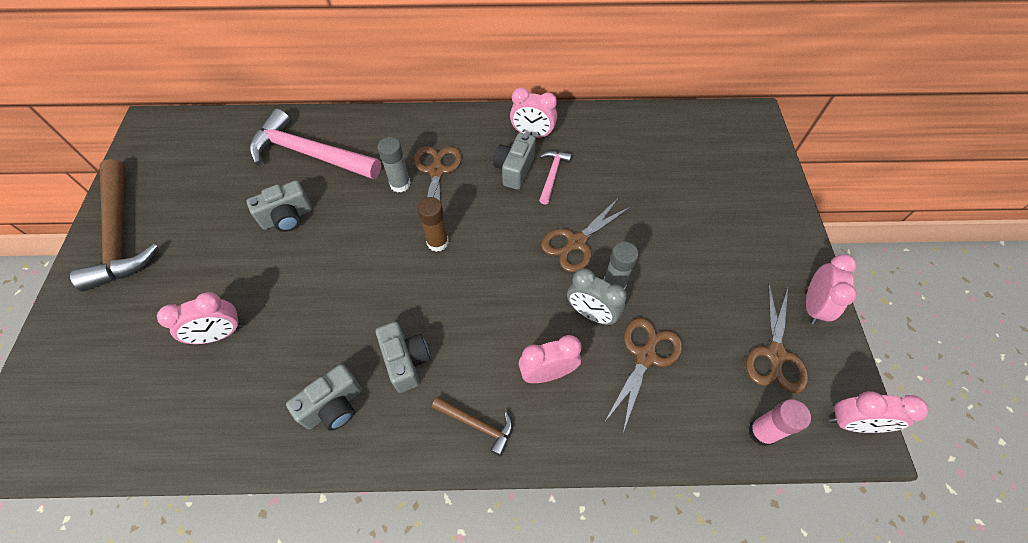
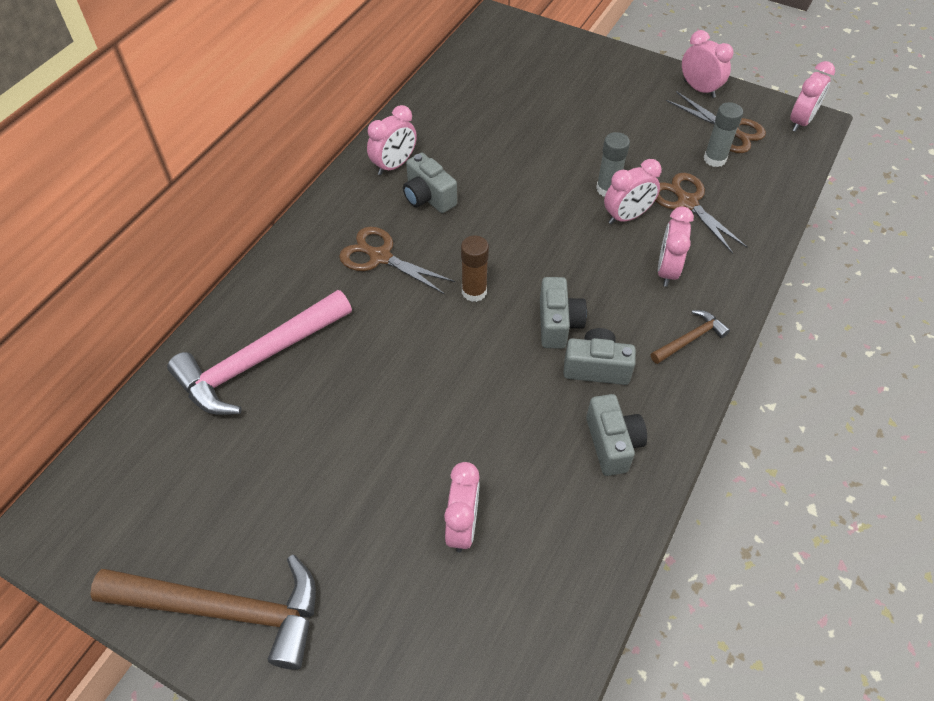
camera: 60 degrees left, 5 degrees down
(287, 218) = (341, 413): grey camera -> grey camera (558, 324)
(400, 184) = (374, 294): grey glue stick -> grey glue stick (714, 159)
(552, 175) = (457, 174): pink hammer -> none
(576, 242) = (547, 192): brown scissors -> none
(591, 313) = (627, 216): grey clock -> pink clock
(761, 432) = (784, 170): pink glue stick -> none

